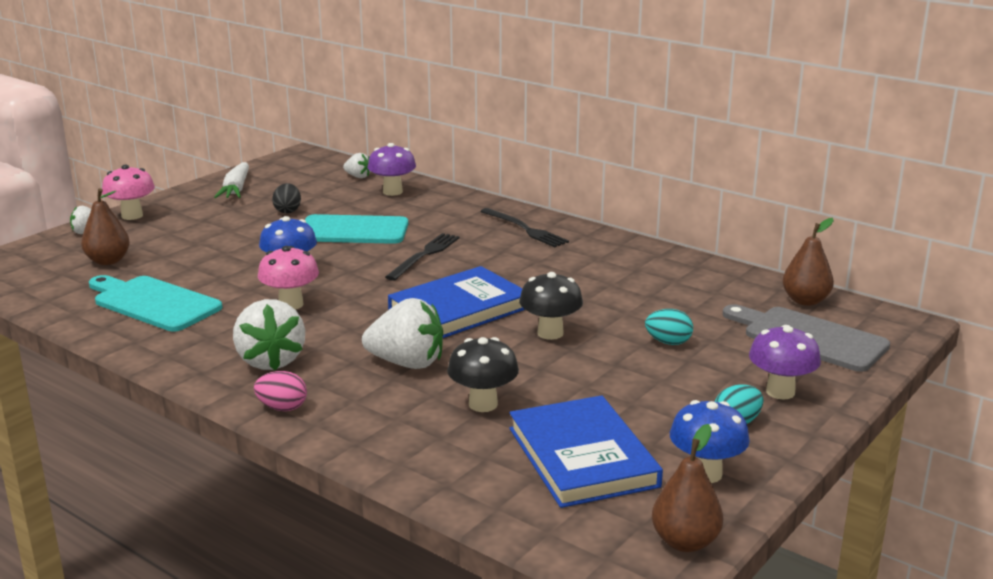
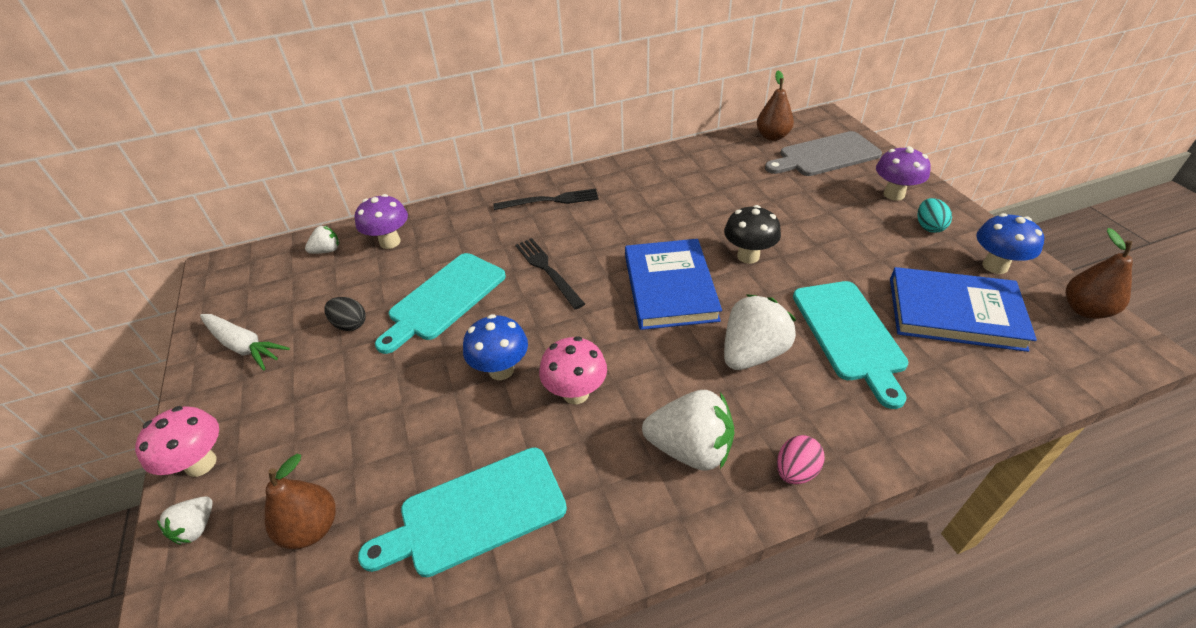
camera: 55 degrees left, 20 degrees up
(483, 404) = (850, 334): black mushroom -> turquoise cutting board
(668, 342) = (797, 209): turquoise egg -> none

